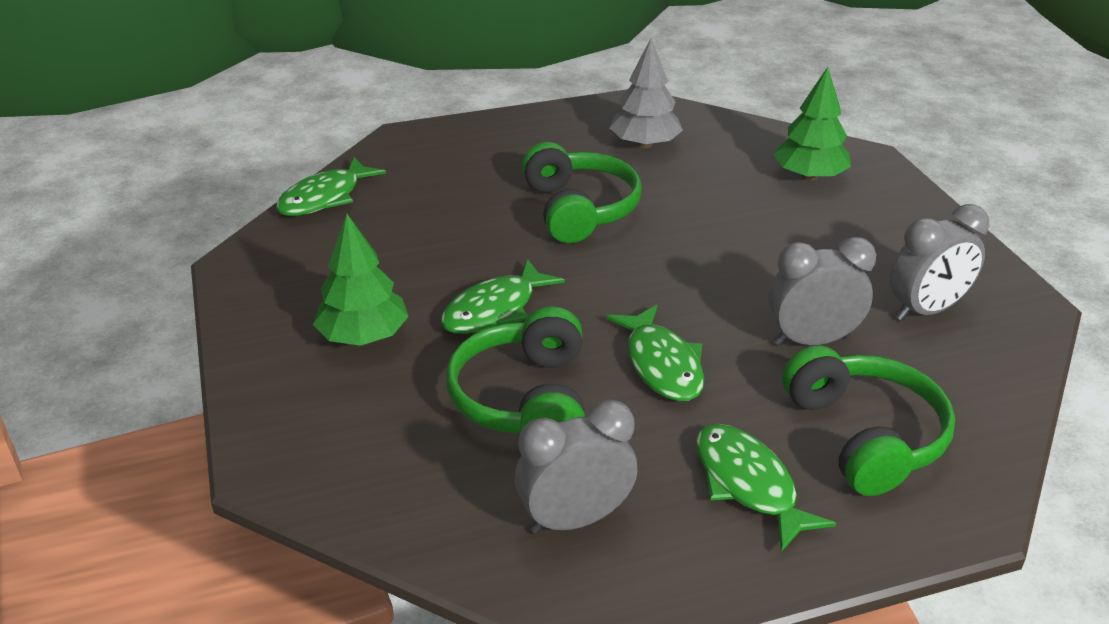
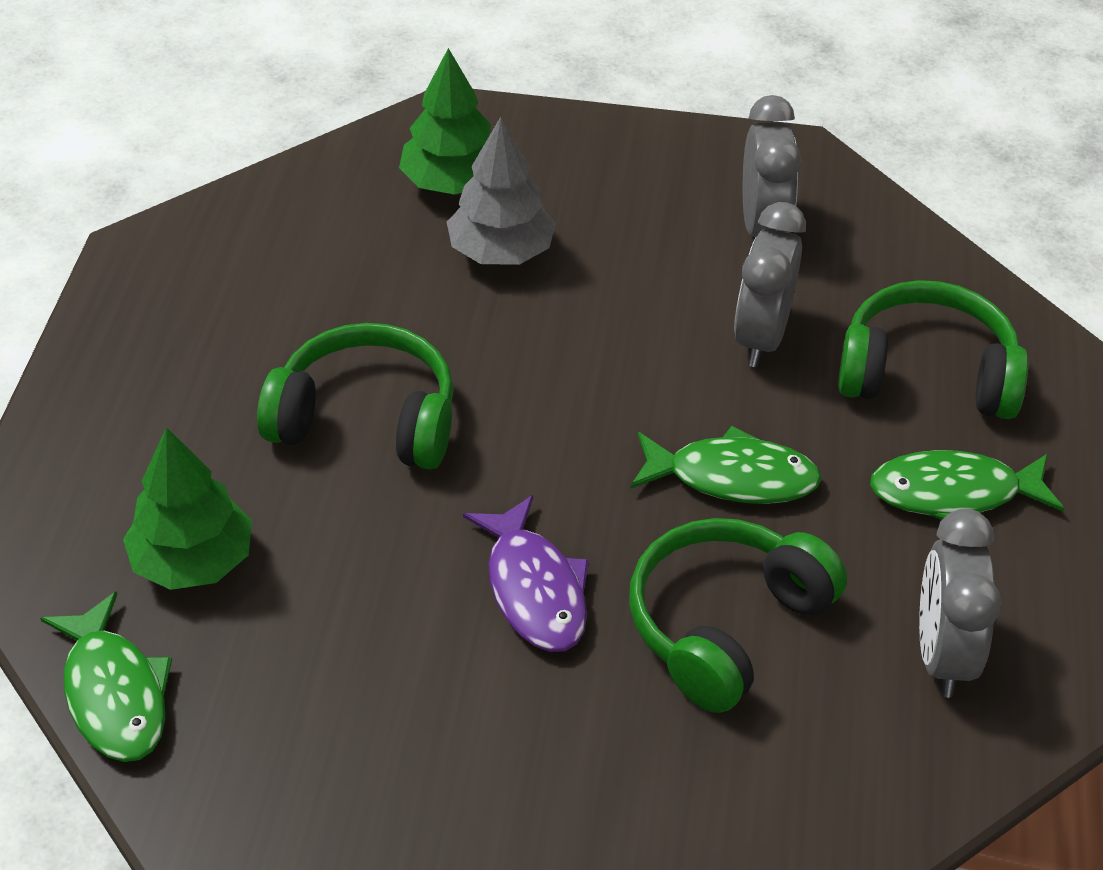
camera: 65 degrees left, 10 degrees up
(363, 336) = (507, 749): green tree -> green tree (193, 561)
(495, 309) = (534, 589): green fish -> purple fish
(524, 398) = (725, 625): green headphones -> green headphones turned 105 degrees clockwise
(644, 144) = (257, 290): grey tree -> grey tree (501, 252)

